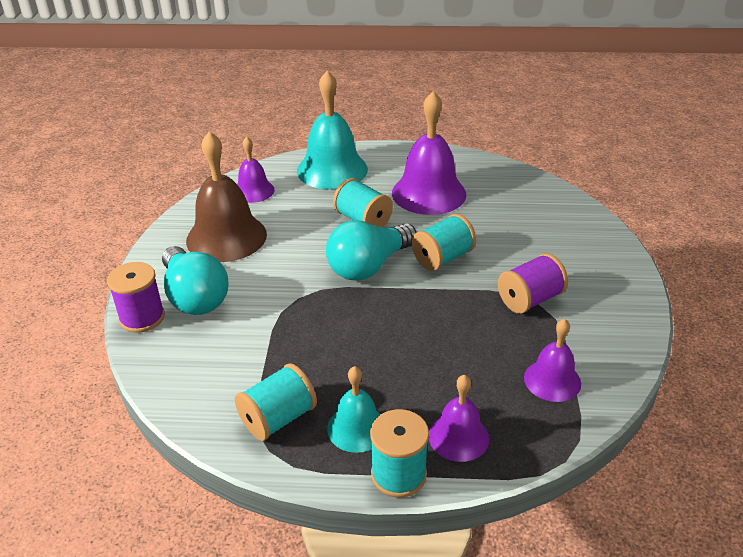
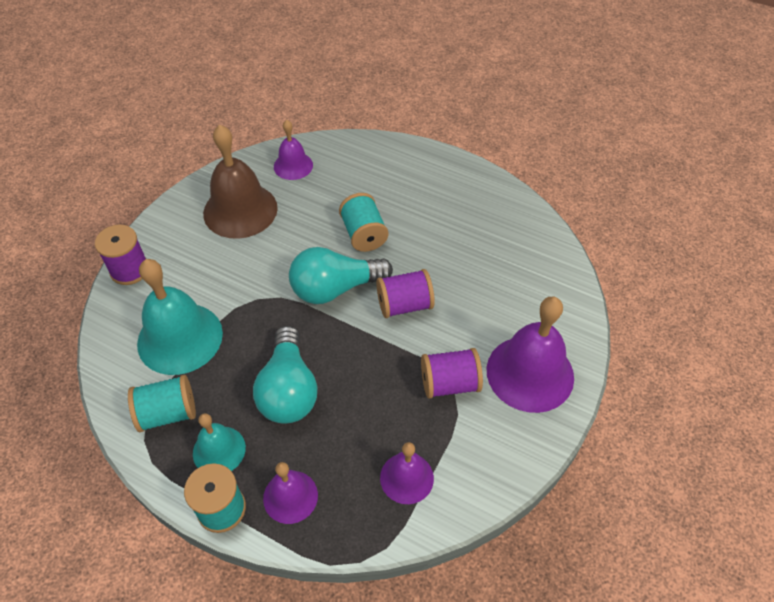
camera: 25 degrees right, 15 degrees up
(195, 297) = (179, 264): turquoise light bulb -> turquoise light bulb (288, 390)
(332, 170) = (375, 164): turquoise bell -> turquoise bell (180, 338)
(429, 193) = (443, 224): purple bell -> purple bell (530, 373)
(442, 258) = (404, 305): turquoise spool -> purple spool

